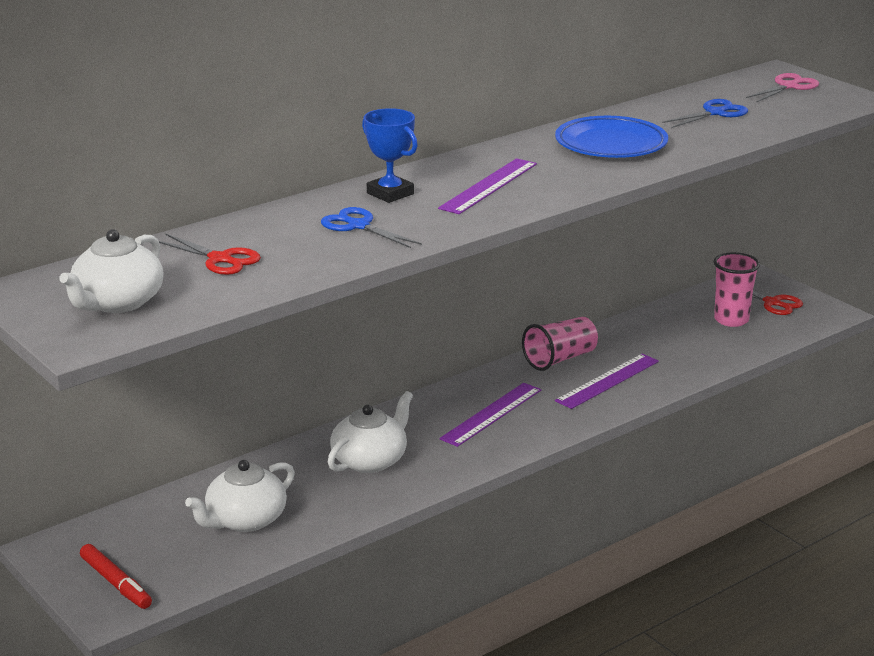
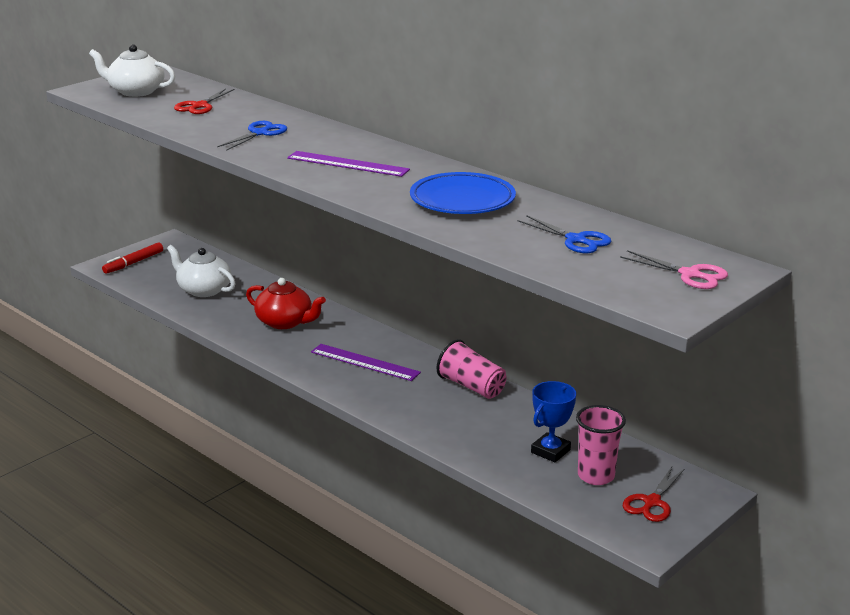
camera: 80 degrees right, 0 degrees up
(370, 460) = (285, 322): white teapot -> red teapot
(390, 193) = (323, 137): blue trophy -> blue trophy (550, 451)
(608, 381) = (438, 411): purple ruler -> none

